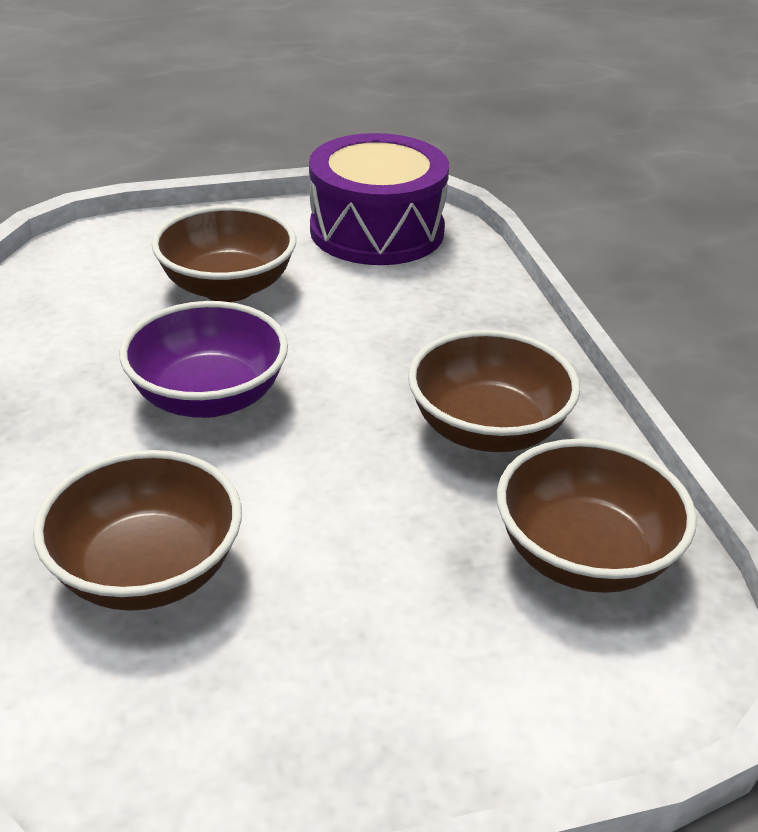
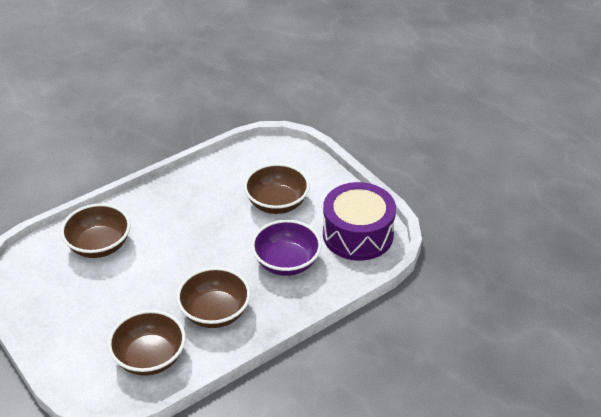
camera: 70 degrees right, 5 degrees up
(209, 397) = (197, 226): purple bowl -> purple bowl (286, 262)

